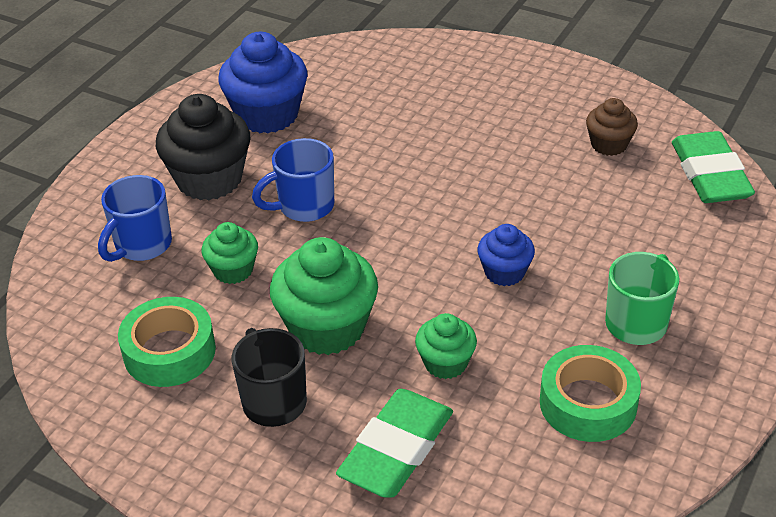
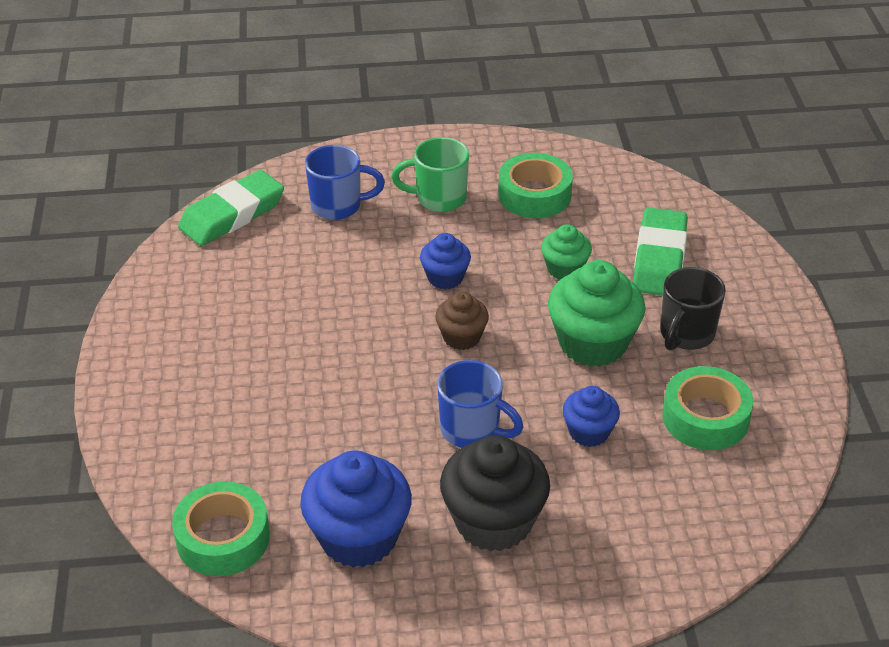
camera: 125 degrees left, 0 degrees up
(142, 245) = (620, 513): blue mug -> blue mug (338, 206)
(233, 270) = (589, 432): green cupcake -> blue cupcake
(330, 61) = (223, 538): none -> green tape
(396, 449) = (659, 258): green eraser -> green eraser turned 75 degrees counterclockwise
(609, 144) = (230, 280): brown cupcake -> brown cupcake (462, 337)

